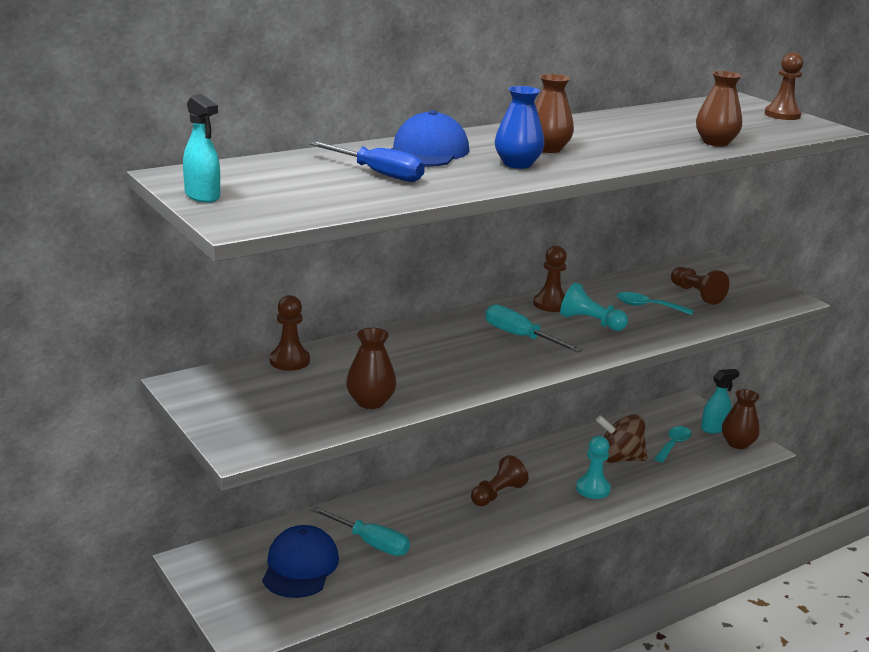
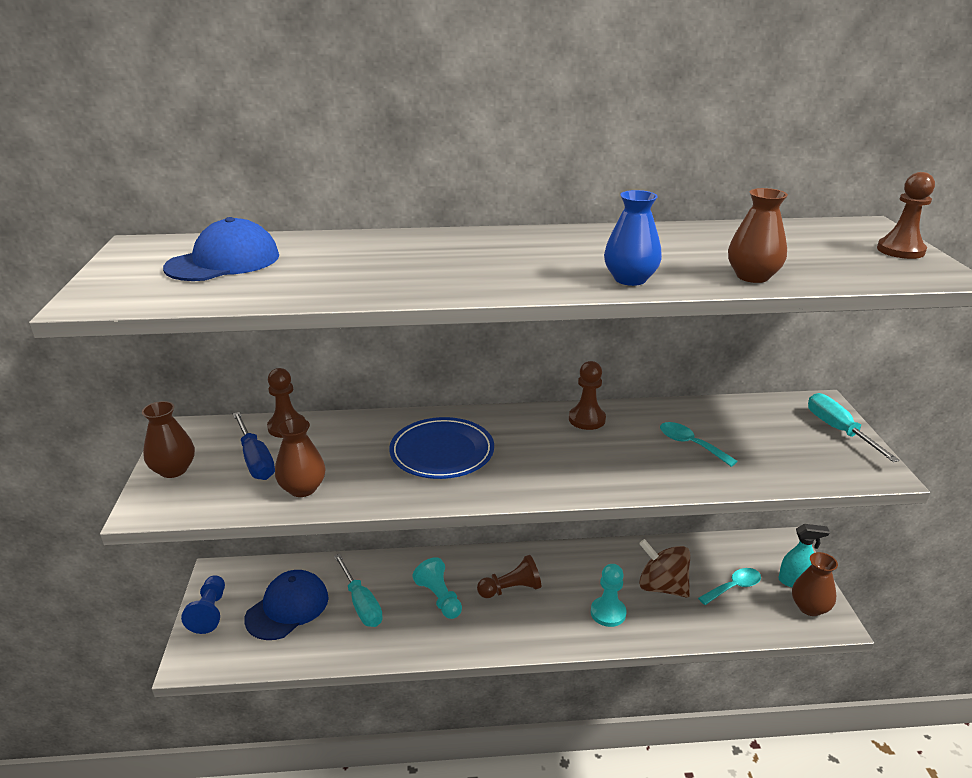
camera: 30 degrees right, 5 degrees up
(202, 196) = (118, 268): turquoise spray bottle -> none
(221, 593) = (210, 612): none -> blue pawn
(378, 174) = (310, 266): blue screwdriver -> blue screwdriver (255, 460)
(427, 151) = (400, 248): blue cap -> blue cap (223, 262)
(459, 351) = (442, 452): none -> blue plate
(517, 164) = (468, 274): blue vase -> blue vase (630, 279)
(520, 337) = (517, 450): turquoise screwdriver -> turquoise screwdriver (838, 430)
(547, 149) = (532, 260): brown vase -> brown vase (173, 470)
(590, 322) = (608, 449): turquoise pawn -> turquoise pawn (439, 598)
(696, 294) = (763, 441): brown pawn -> none

